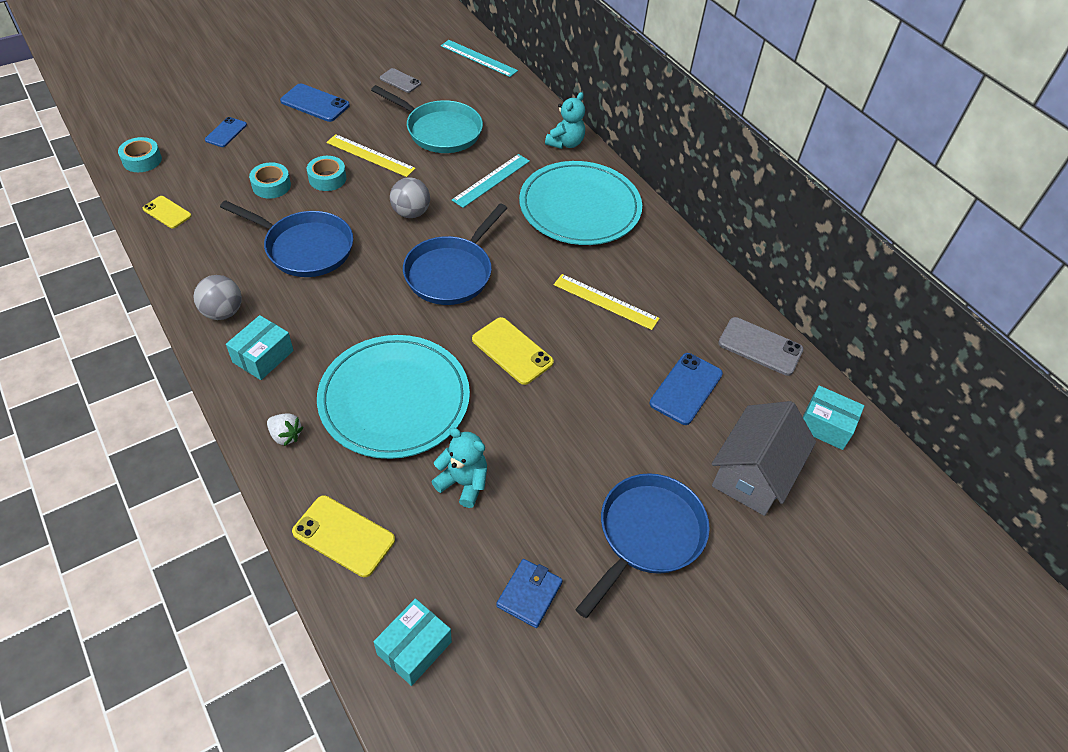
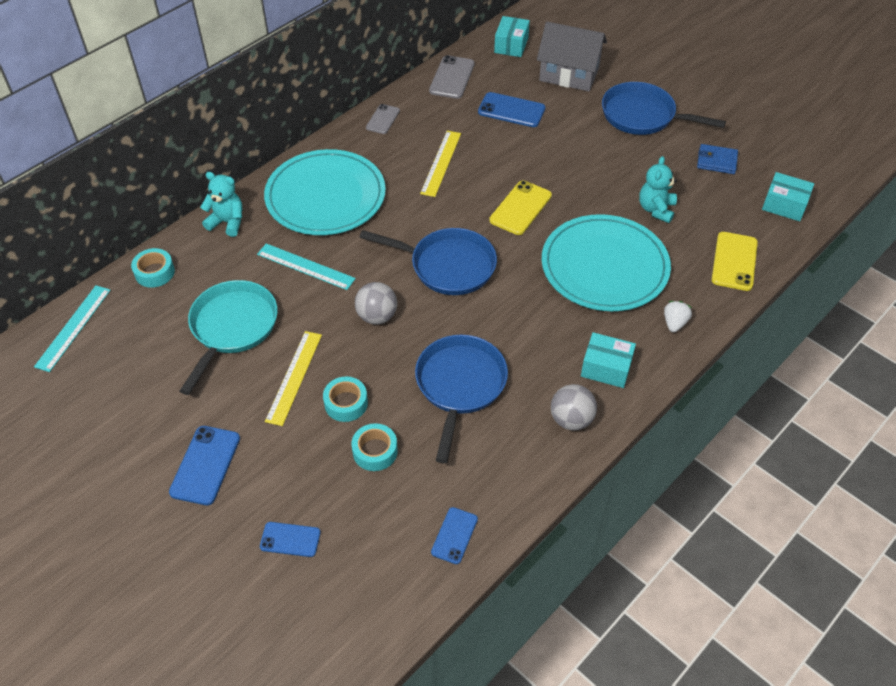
camera: 100 degrees left, 0 degrees up
(142, 160) = (372, 611): turquoise tape -> turquoise tape (154, 272)
(167, 212) = (454, 535): yellow phone -> blue phone
(400, 81) = (138, 392): grey phone -> grey phone (383, 119)

